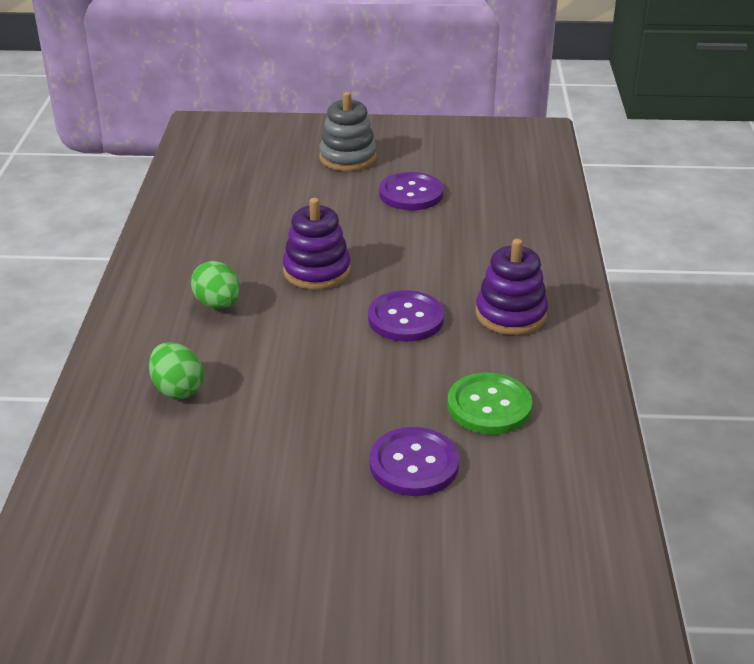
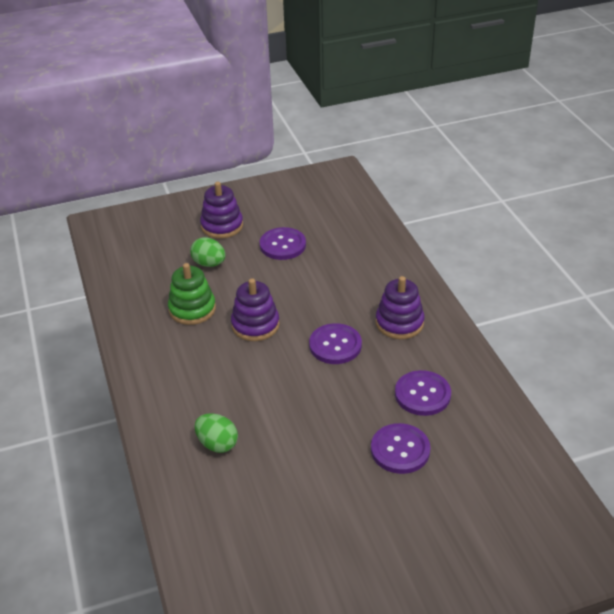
camera: 20 degrees left, 5 degrees up
(218, 304) = (204, 370): green egg -> green egg (209, 264)
(250, 236) = (192, 309): none -> green stacking toy
(348, 158) = (222, 226): grey stacking toy -> purple stacking toy
(489, 406) = (422, 394): green button -> purple button

